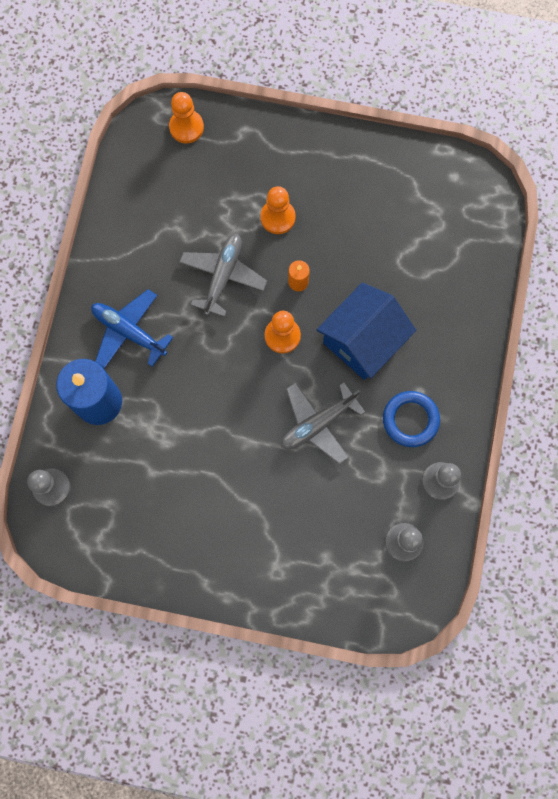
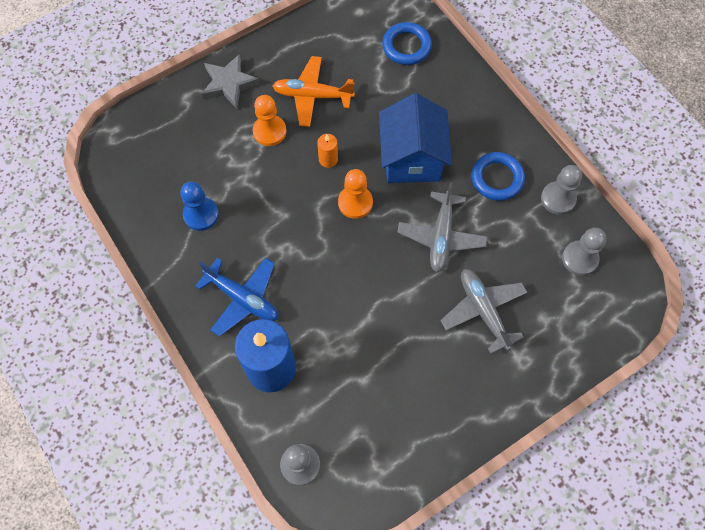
camera: 45 degrees left, 10 degrees down
(129, 331) = (242, 298): blue plane -> blue plane turned 135 degrees counterclockwise
(162, 238) = (201, 214): none -> blue pawn
(186, 127) = (141, 129): orange pawn -> none
(223, 276) = (271, 201): grey plane -> grey plane (483, 310)
(287, 148) = (229, 84): none -> grey star
(340, 217) = (312, 95): none -> orange plane
(459, 243) = (406, 46): none -> blue ring

